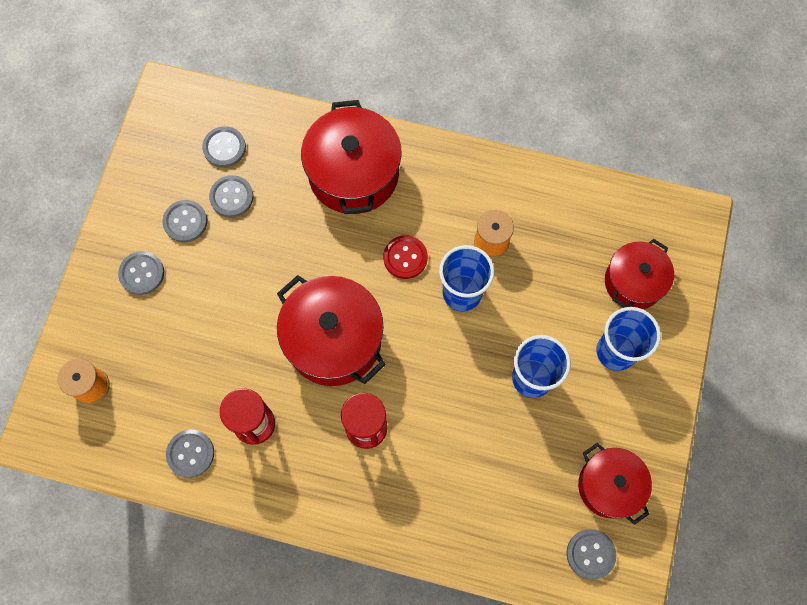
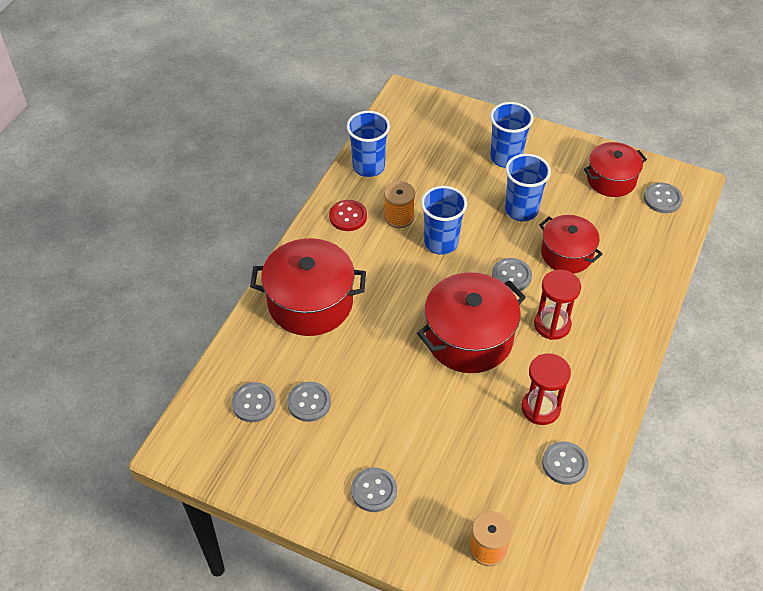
camera: 80 degrees left, 20 degrees down
(185, 222) = (326, 445): grey button -> grey button (511, 276)
(405, 258) = (401, 276): red button -> red button (348, 216)
(562, 196) = (368, 167): none -> blue cup
(633, 282) = (451, 138): red pot -> red pot (566, 254)

